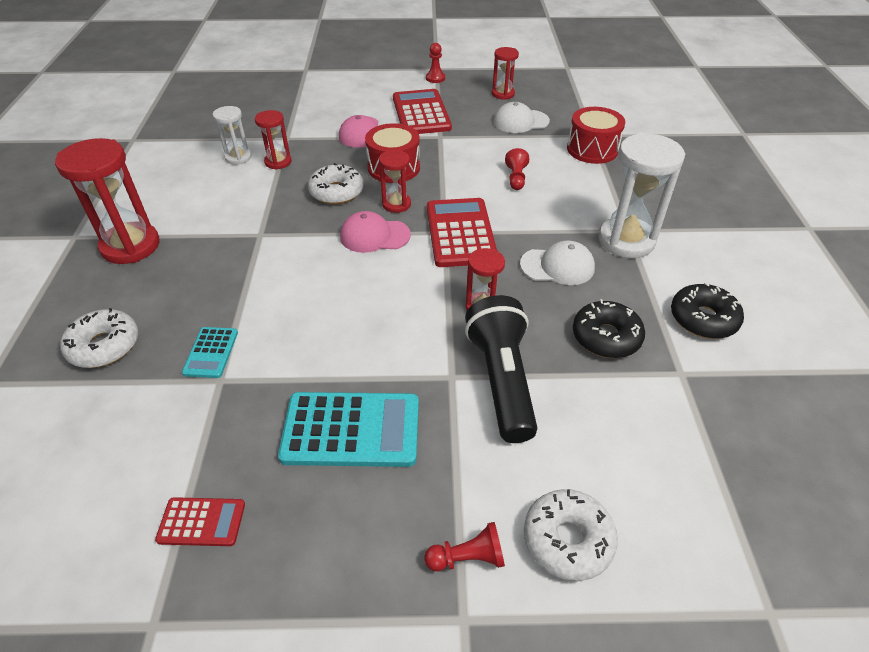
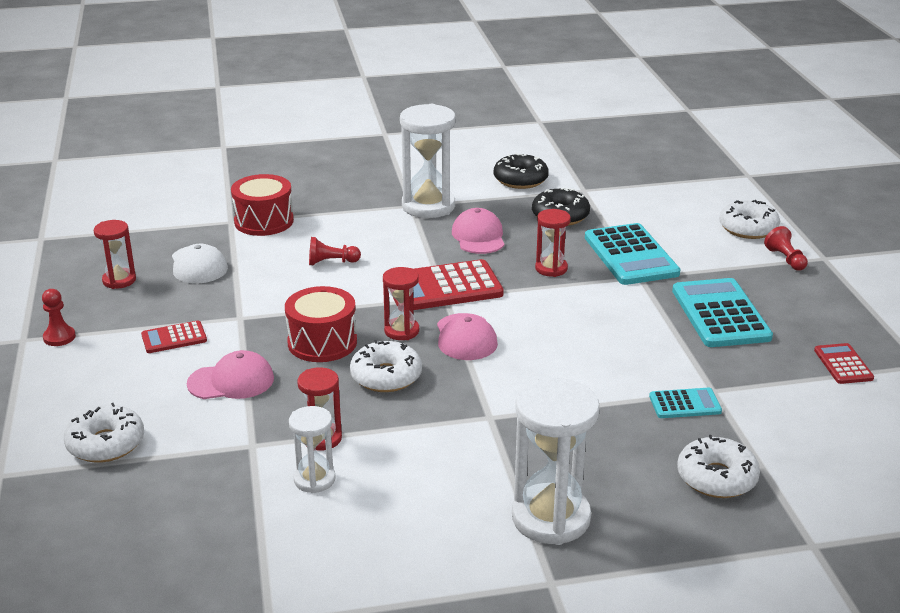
camera: 100 degrees left, 15 degrees down
(130, 246) = (550, 518): red hourglass -> white hourglass
(316, 95) = (106, 444): none -> white donut
(421, 113) = (174, 338): red calculator -> red calculator, size x0.52
(502, 380) = (631, 255): black flashlight -> turquoise calculator
(557, 266) = (478, 236): white cap -> pink cap

